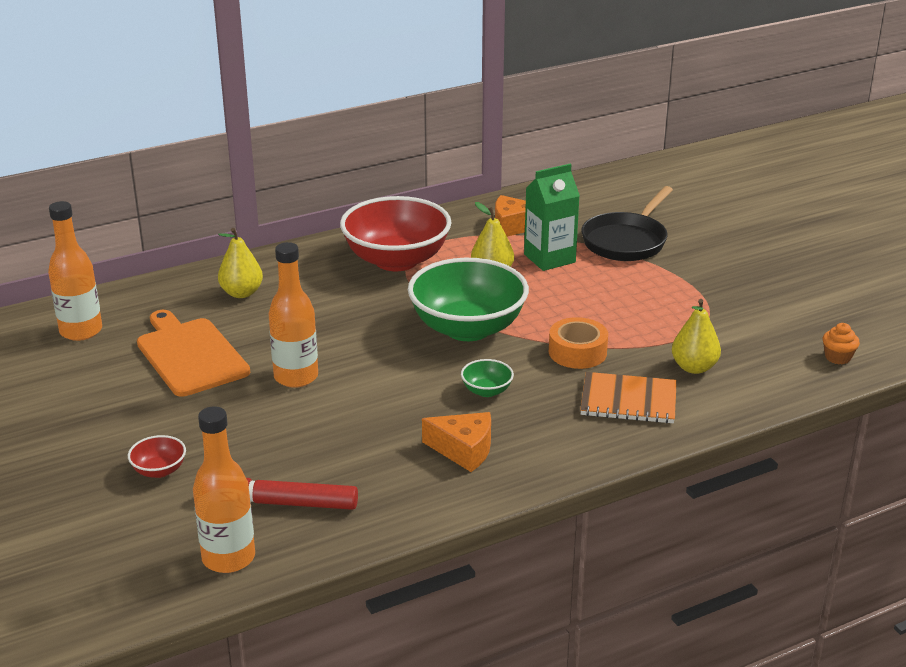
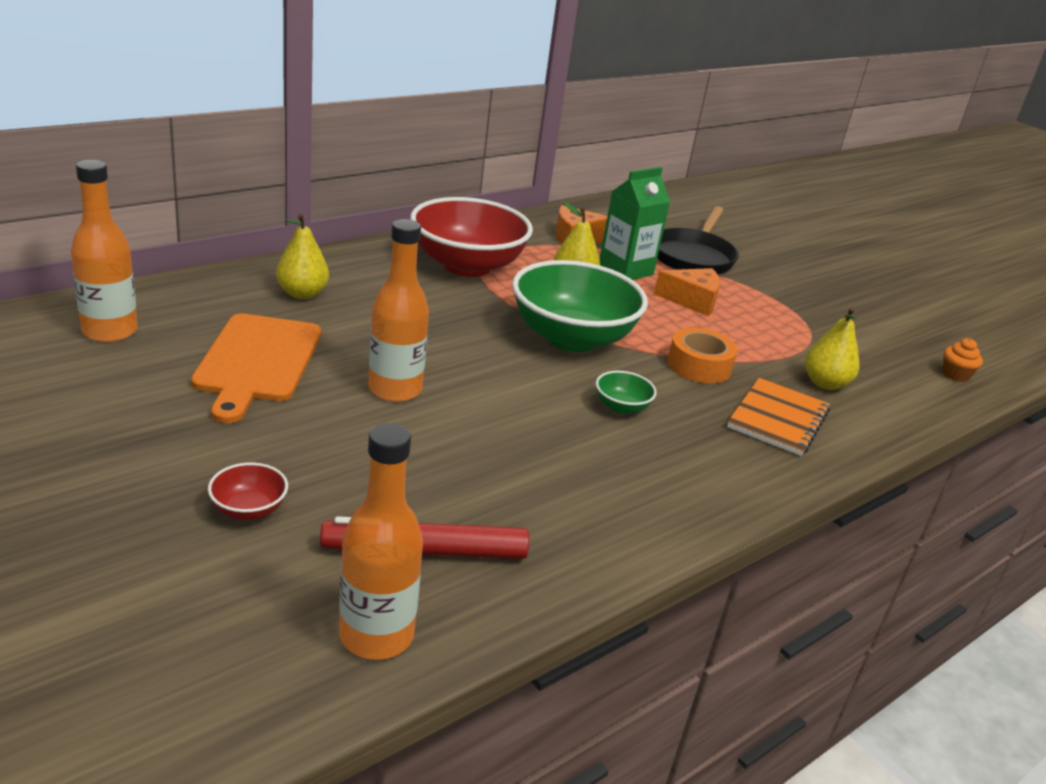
camera: 15 degrees left, 0 degrees up
(190, 355) = (257, 361): orange cutting board -> orange cutting board turned 135 degrees counterclockwise
(464, 450) = (625, 478): orange cheese -> orange cheese (692, 301)
(628, 400) = (778, 419): orange notebook -> orange notebook turned 60 degrees counterclockwise

